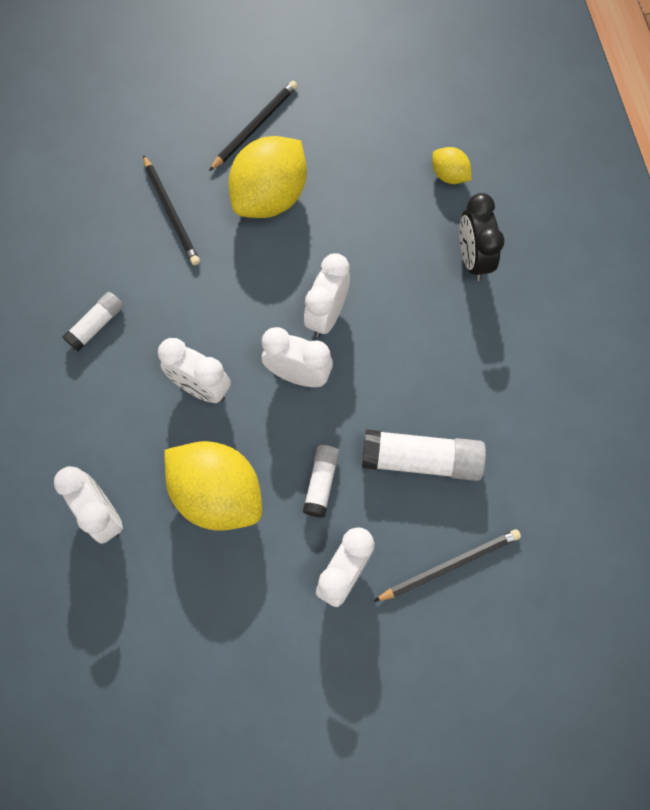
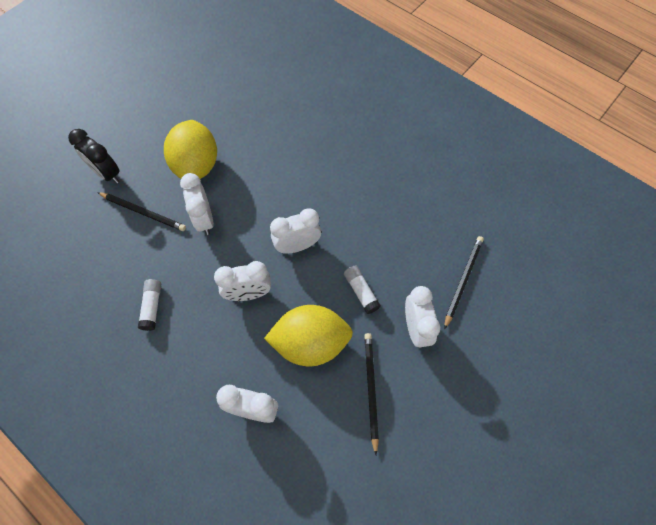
camera: 40 degrees left, 5 degrees down
(255, 126) = (153, 134): black pencil -> black pencil (371, 389)
(327, 315) = (285, 204): white clock -> white clock (204, 219)
(421, 460) = (401, 240): white glue stick -> none
(449, 175) = (286, 91): yellow lemon -> none
(472, 259) = (335, 123): black clock -> black clock (107, 173)

